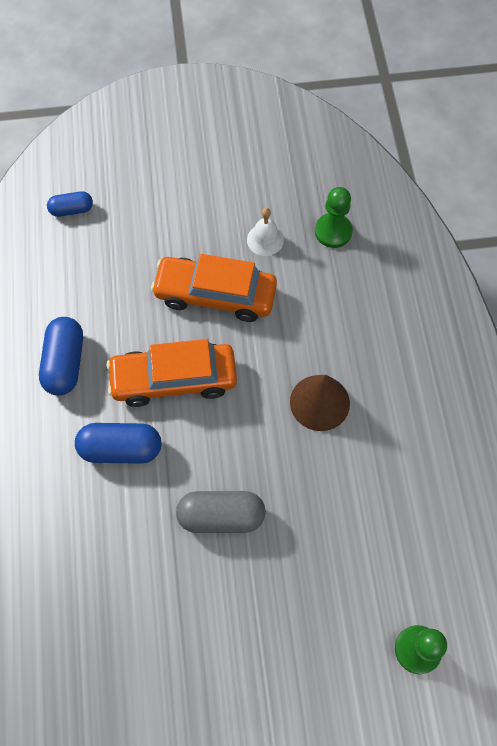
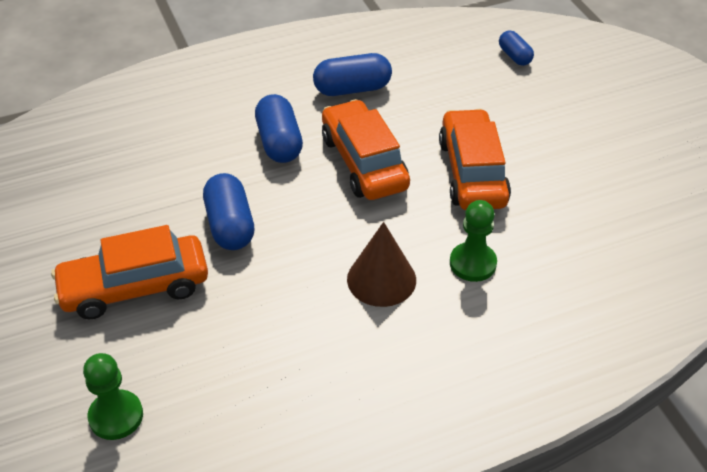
camera: 75 degrees right, 20 degrees down
(221, 516) = (230, 225): grey capsule -> blue capsule
(265, 240) = (560, 197): white bell -> none
(276, 617) = (135, 287): none -> orange car
(333, 231) = (605, 252): green pawn -> green pawn (473, 263)

